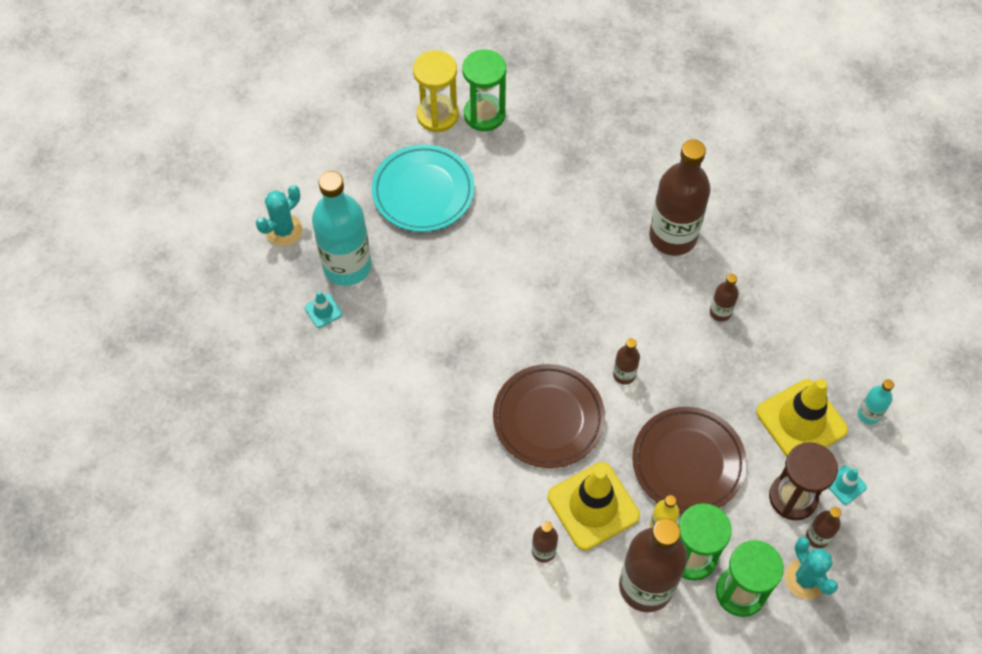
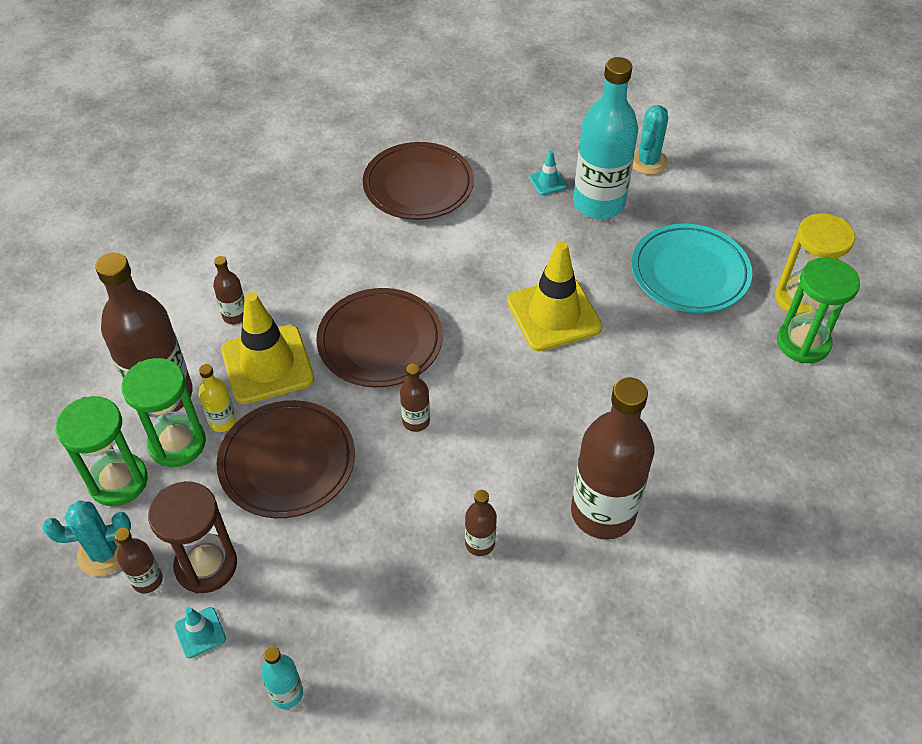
camera: 100 degrees right, 10 degrees down
(284, 230) = (648, 162): turquoise cactus -> turquoise cactus turned 60 degrees clockwise
(345, 424) = (418, 186): none -> brown plate
(801, 421) = (302, 602): yellow traffic cone -> yellow traffic cone (554, 314)

